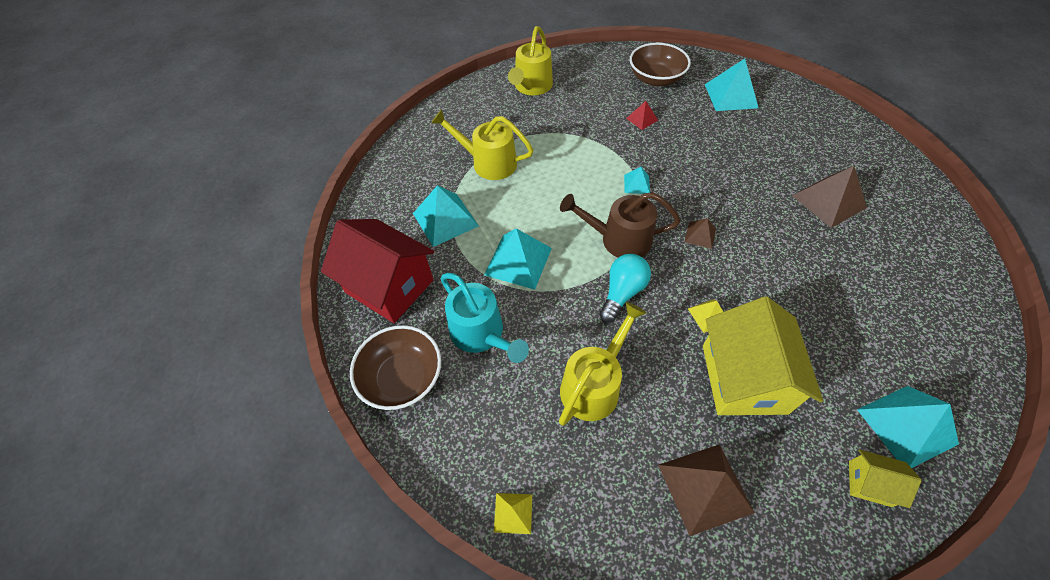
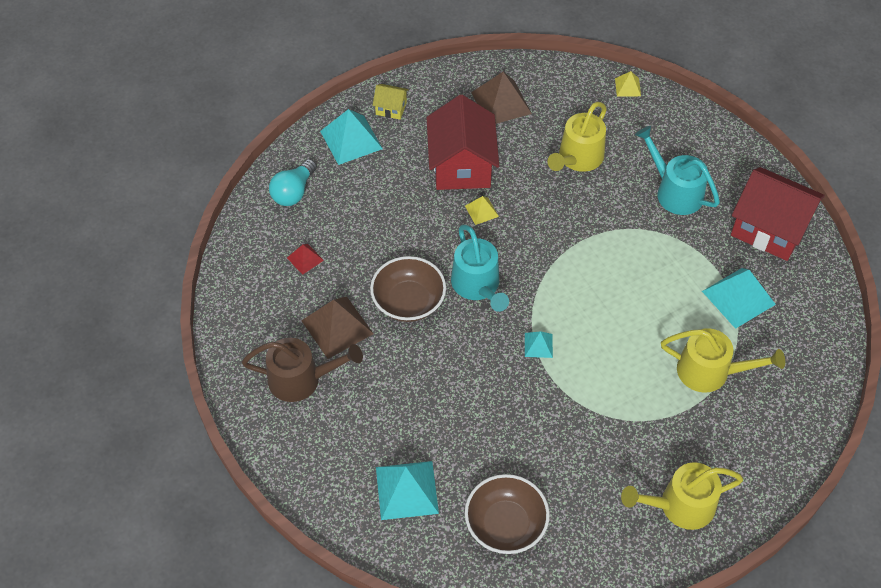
camera: 175 degrees right, 0 degrees up
(402, 378) = (729, 158): brown bowl -> brown bowl (408, 301)
(518, 261) = (654, 255): turquoise pyramid -> none
(531, 87) = (680, 506): yellow watering can -> yellow watering can turned 120 degrees counterclockwise
(619, 239) = (558, 279): brown watering can -> brown watering can (301, 379)
(622, 292) = (555, 228): turquoise light bulb -> turquoise light bulb (293, 192)
(642, 119) = (528, 445): red pyramid -> red pyramid (305, 259)
(700, 235) = (478, 285): brown pyramid -> turquoise watering can
(743, 378) = (461, 166): yellow house -> red house

